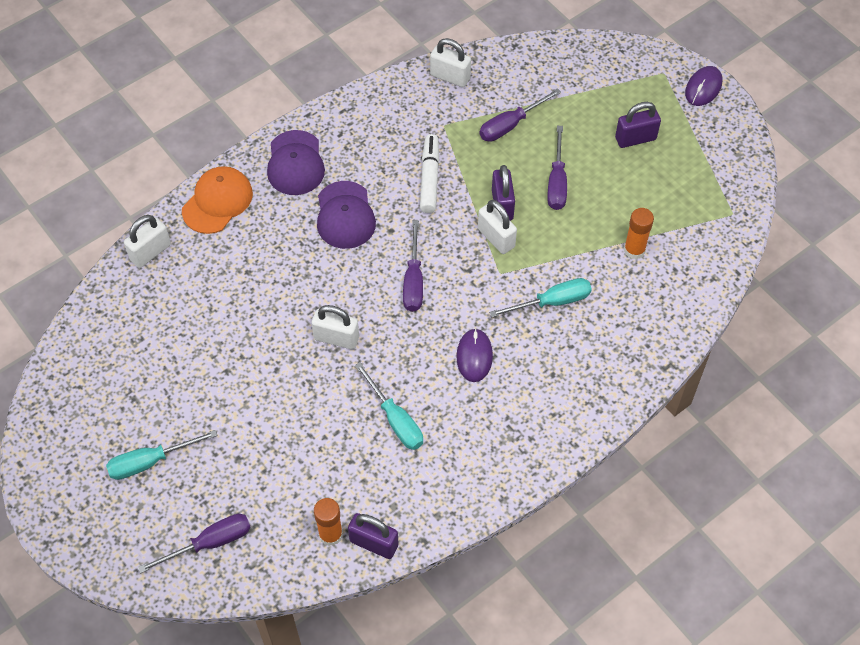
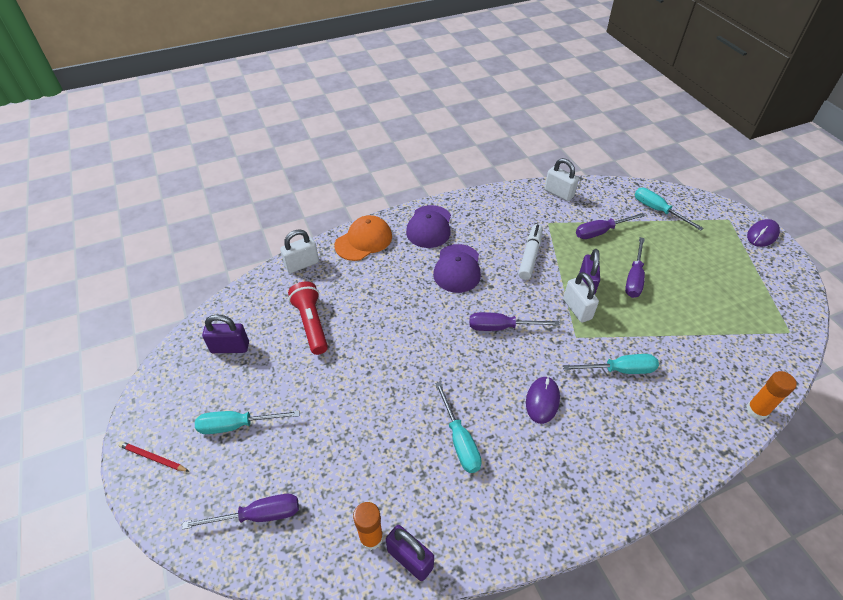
camera: 15 degrees right, 10 degrees down
(73, 516) = (153, 458): none -> red pencil
(190, 327) = (311, 324): none -> red flashlight
(336, 338) = (426, 358): white padlock -> none
(413, 281) = (501, 327): purple screwdriver -> purple screwdriver turned 75 degrees clockwise
(576, 77) = (657, 210): none -> turquoise screwdriver
(634, 250) = (698, 343): orange glue stick -> orange glue stick (757, 410)
(635, 139) = (703, 259): purple padlock -> purple padlock (230, 347)

